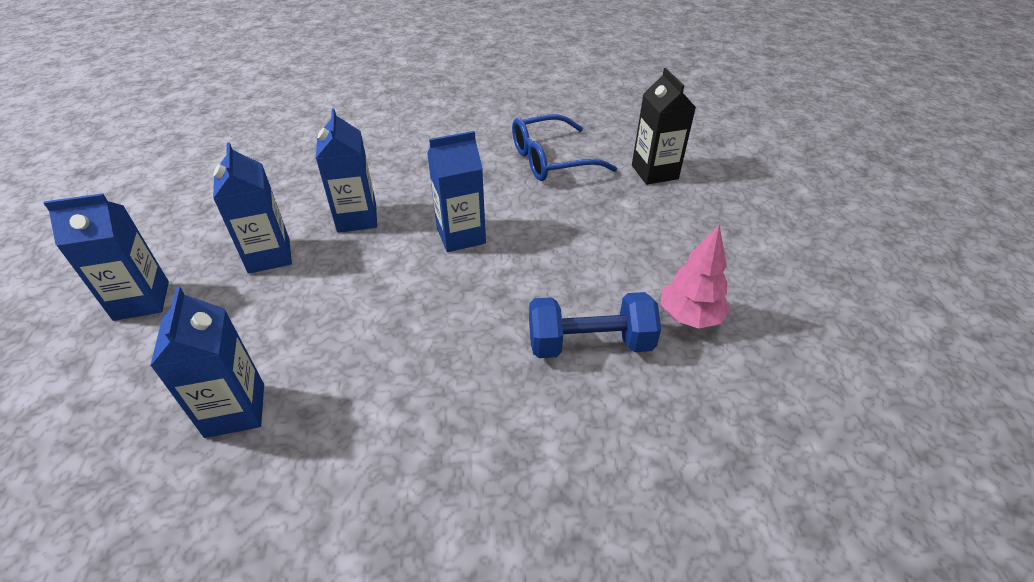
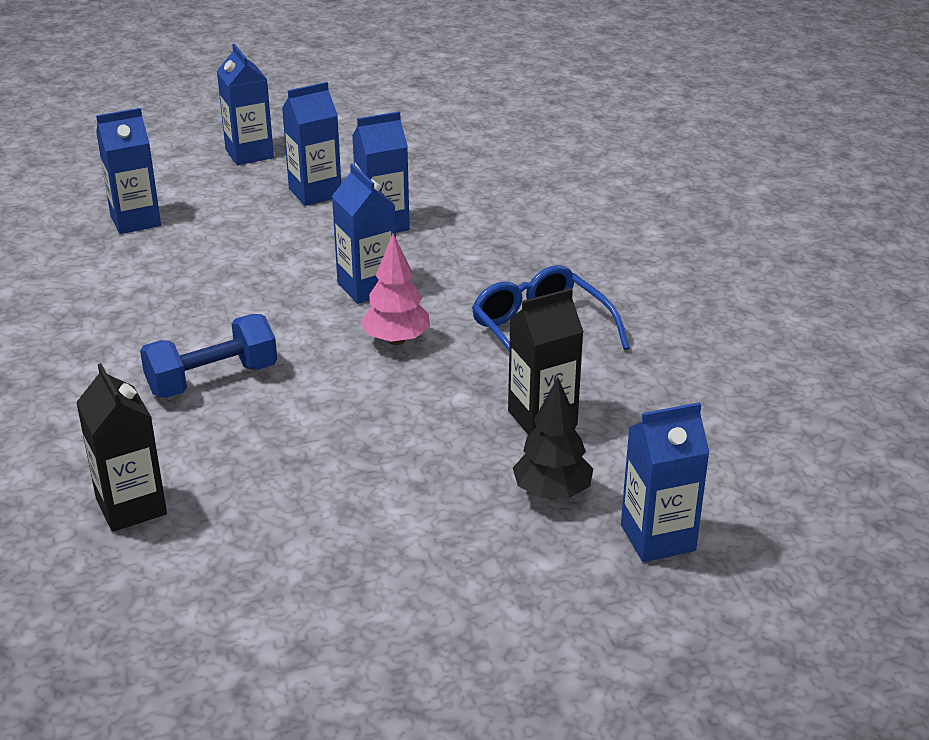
camera: 80 degrees right, 10 degrees down
(589, 343) = (212, 380): blue dumbbell -> blue dumbbell turned 75 degrees clockwise
(689, 317) = (255, 444): pink tree -> pink tree (396, 340)
(735, 178) = (552, 493): none -> black tree
(771, 148) = (657, 538): none -> blue carton
(788, 406) = (131, 507): none -> black carton

